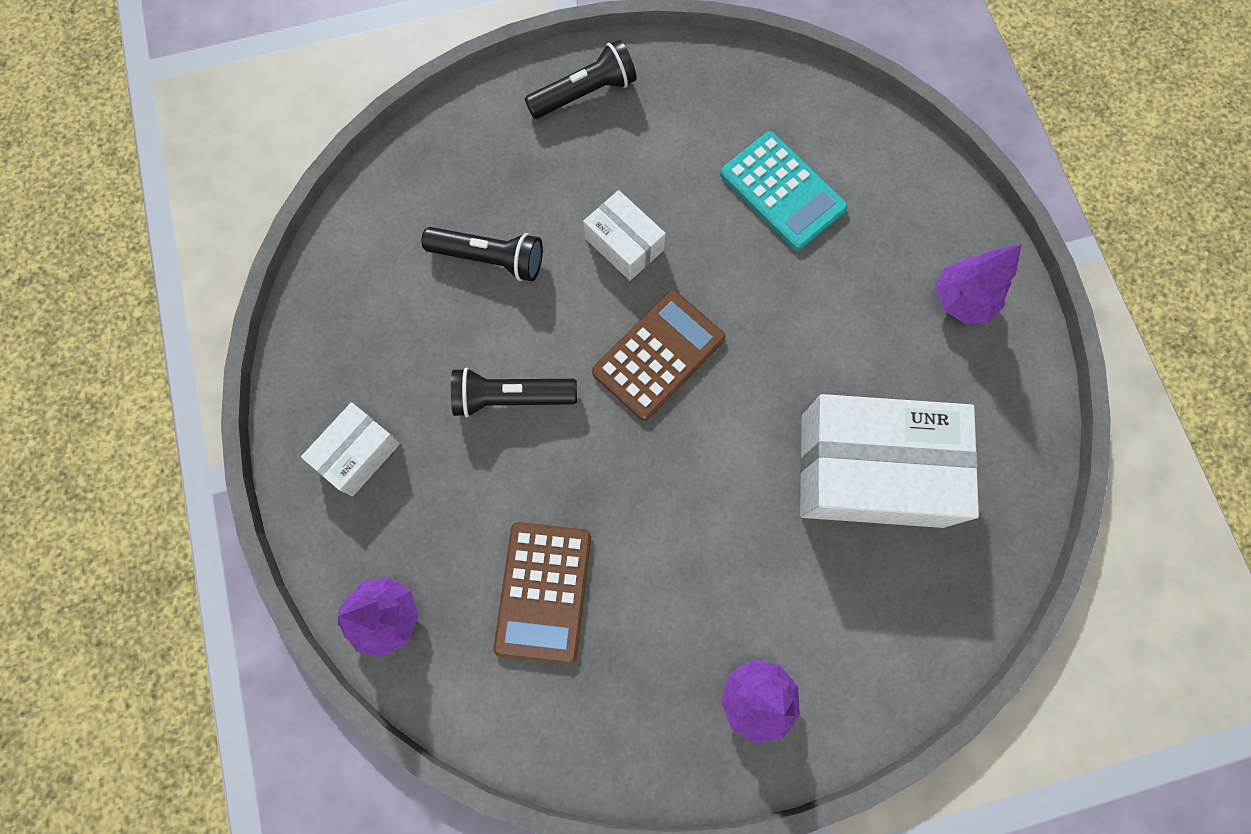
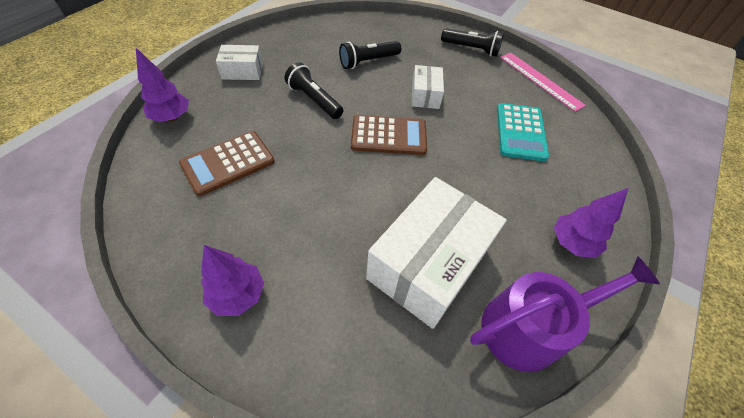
camera: 45 degrees right, 20 degrees down
(489, 259) = (368, 61): black flashlight -> black flashlight turned 90 degrees clockwise
(720, 71) = (540, 80): none -> pink ruler
(871, 470) = (428, 264): white box -> white box turned 75 degrees clockwise
(1007, 436) = (529, 327): none -> purple watering can

